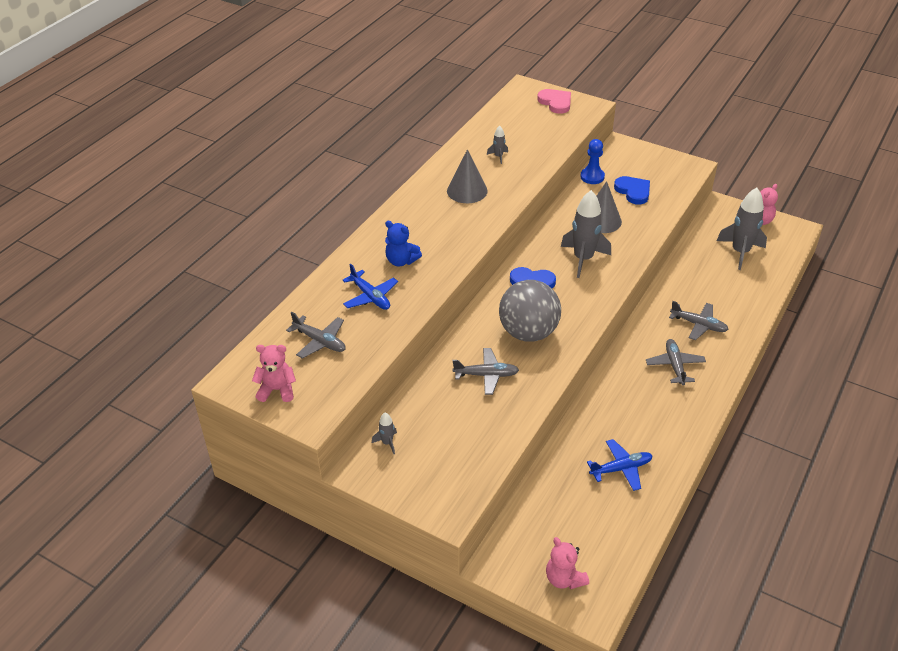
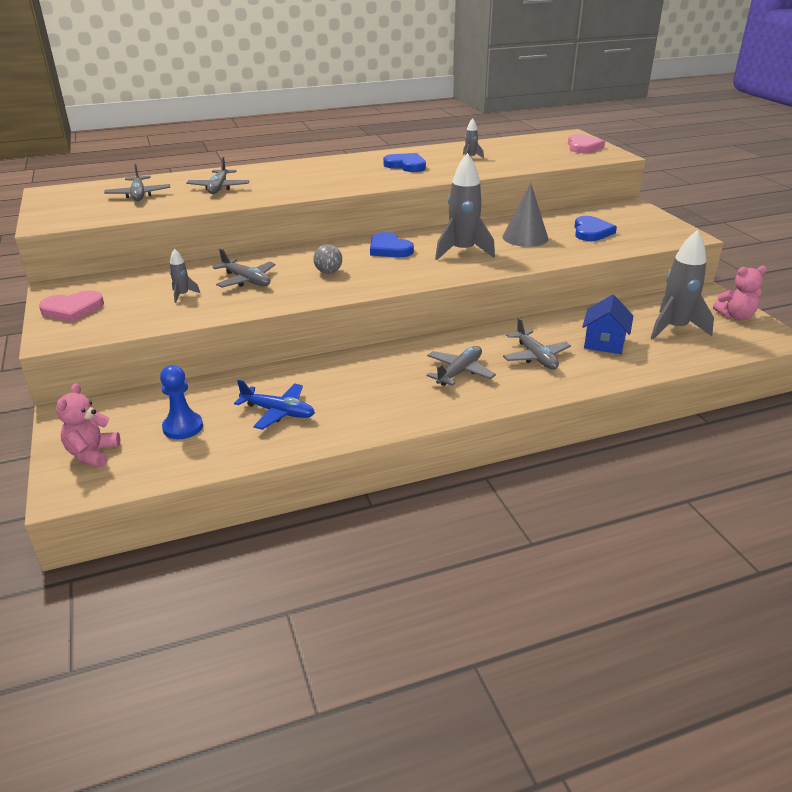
camera: 40 degrees right, 10 degrees down
(277, 390) = (62, 204): pink teddy bear -> none
(370, 297) = (219, 188): blue plane -> grey plane
(387, 443) = (104, 283): grey rocket -> grey rocket (183, 295)
(401, 261) = (279, 180): blue teddy bear -> none
(412, 482) = (72, 309): none -> pink heart
(467, 191) = (406, 165): grey cone -> blue heart
(528, 332) = (328, 272): grey ball -> grey ball, size x0.42
(592, 177) = (566, 213): blue pawn -> blue pawn (183, 427)
(719, 289) = (604, 343): none -> blue house

